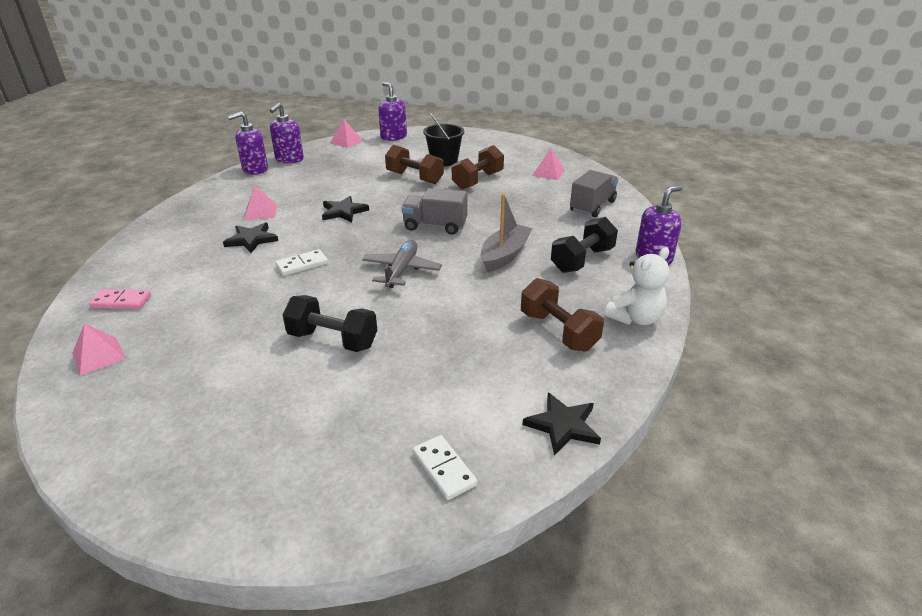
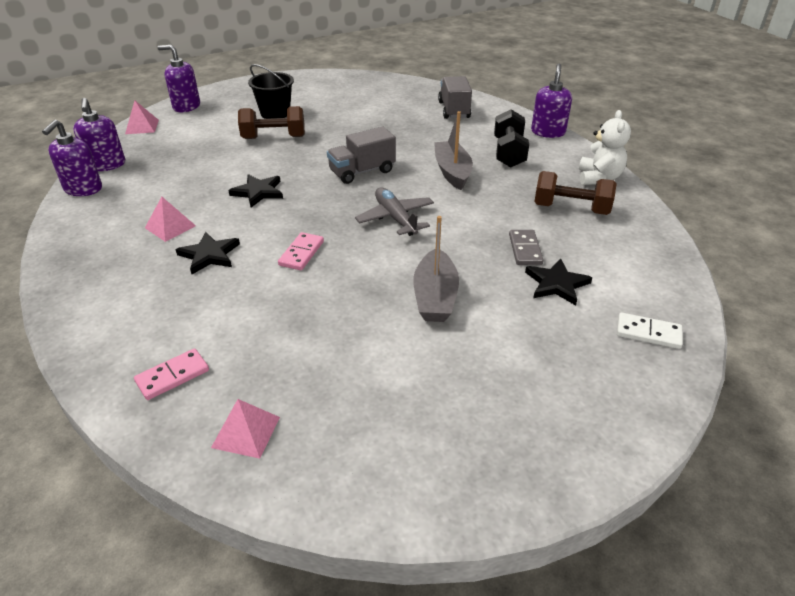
camera: 40 degrees left, 5 degrees up
(302, 264) = (301, 253): white domino -> pink domino
(333, 340) = (435, 297): black dumbbell -> grey boat
(459, 343) = (525, 249): none -> grey domino
(477, 180) = (334, 120): brown dumbbell -> none
(548, 173) = (380, 94): pink pyramid -> none
(563, 425) = (664, 266): black star -> black star (556, 284)

